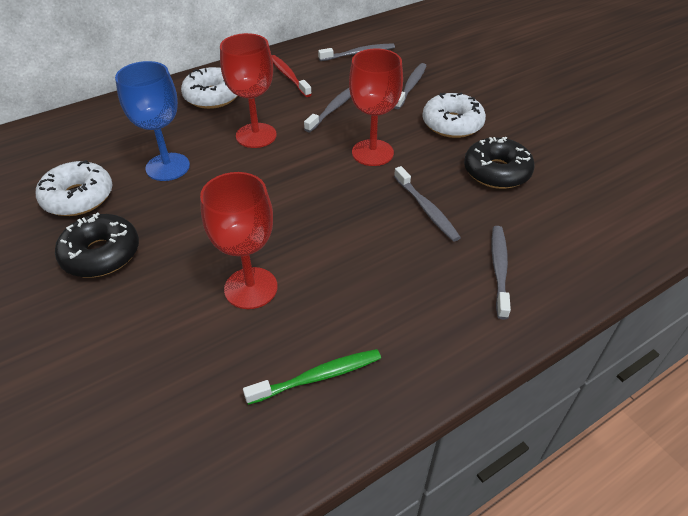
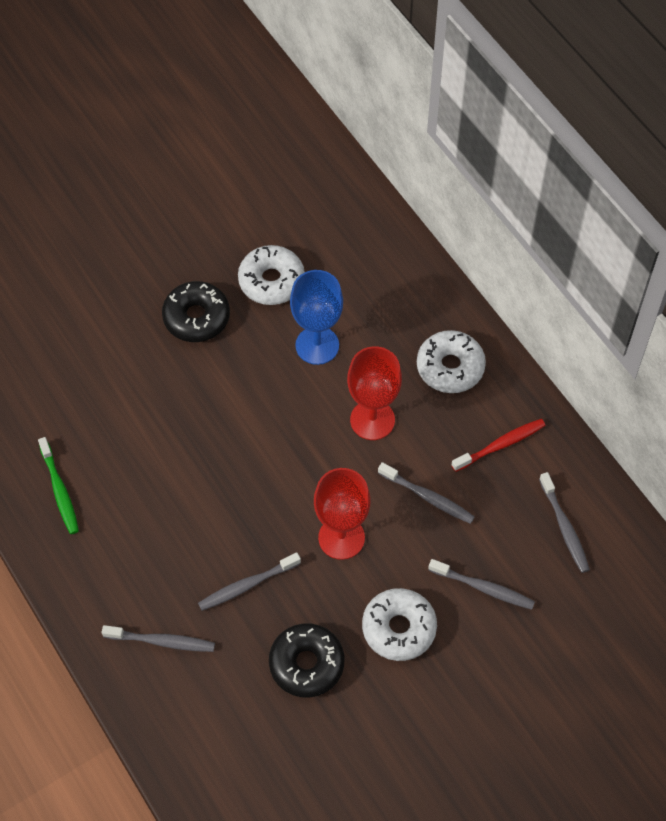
camera: 90 degrees right, 15 degrees up
(251, 288) = (151, 436): red goblet -> none

